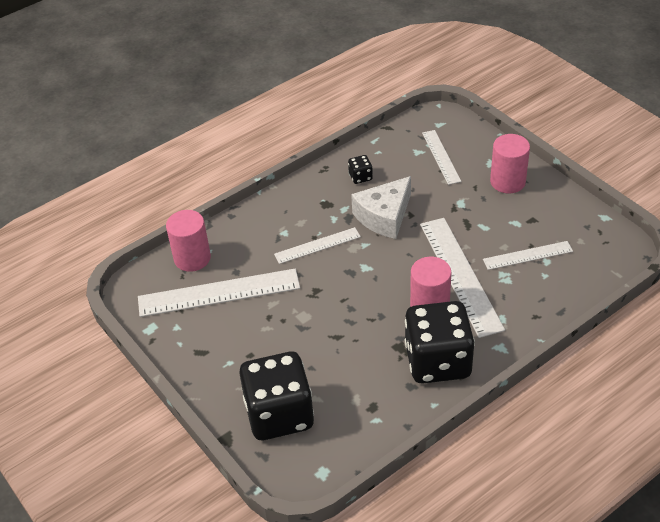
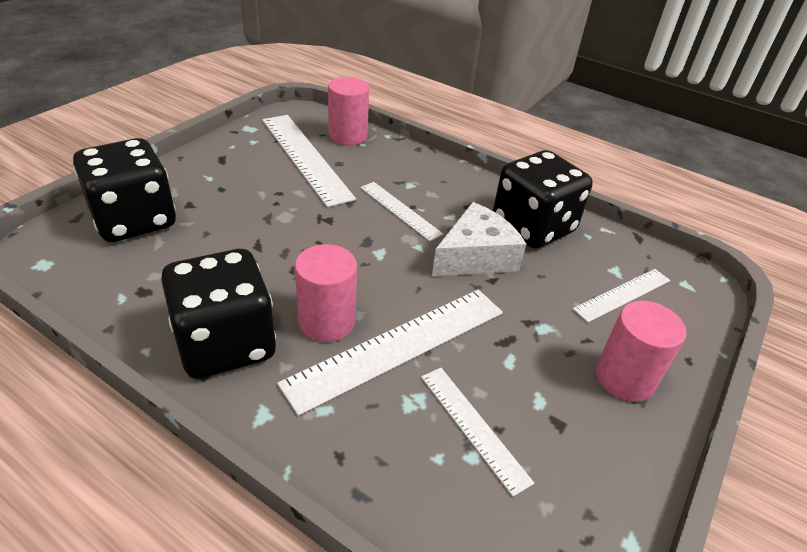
camera: 65 degrees right, 5 degrees down
(360, 177) = (533, 227): black dice -> black dice, size x2.49
(384, 216) = (475, 256): white cheese -> white cheese turned 120 degrees clockwise

